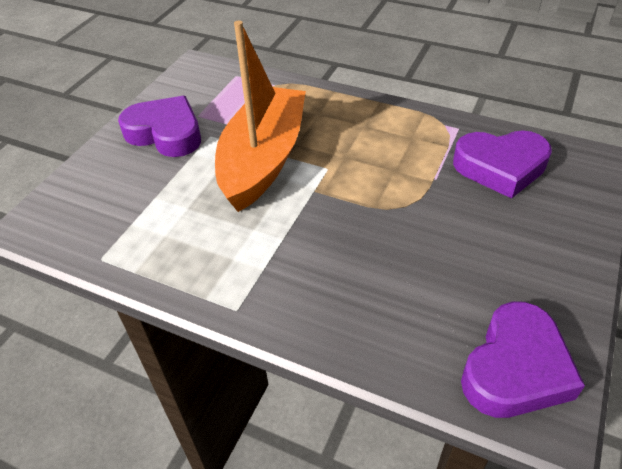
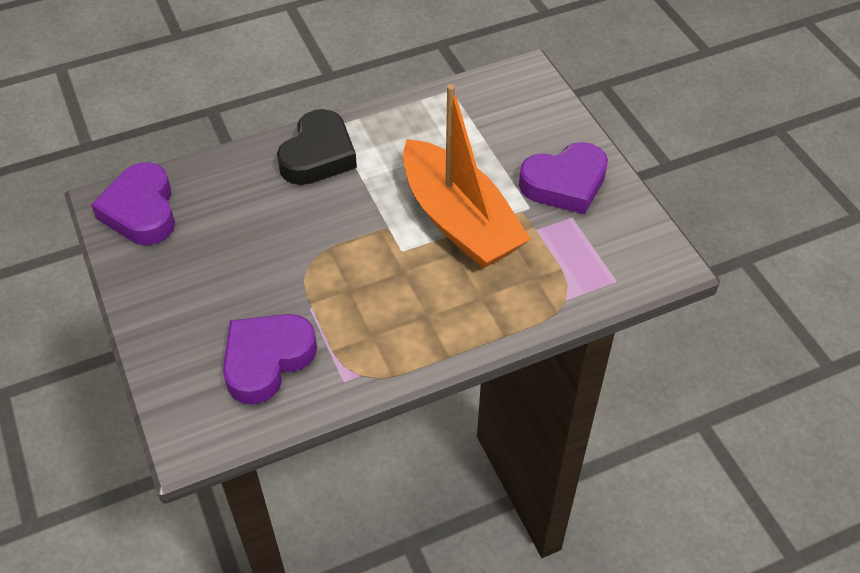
camera: 130 degrees right, 5 degrees up
(287, 290) = (318, 155): none -> black heart

